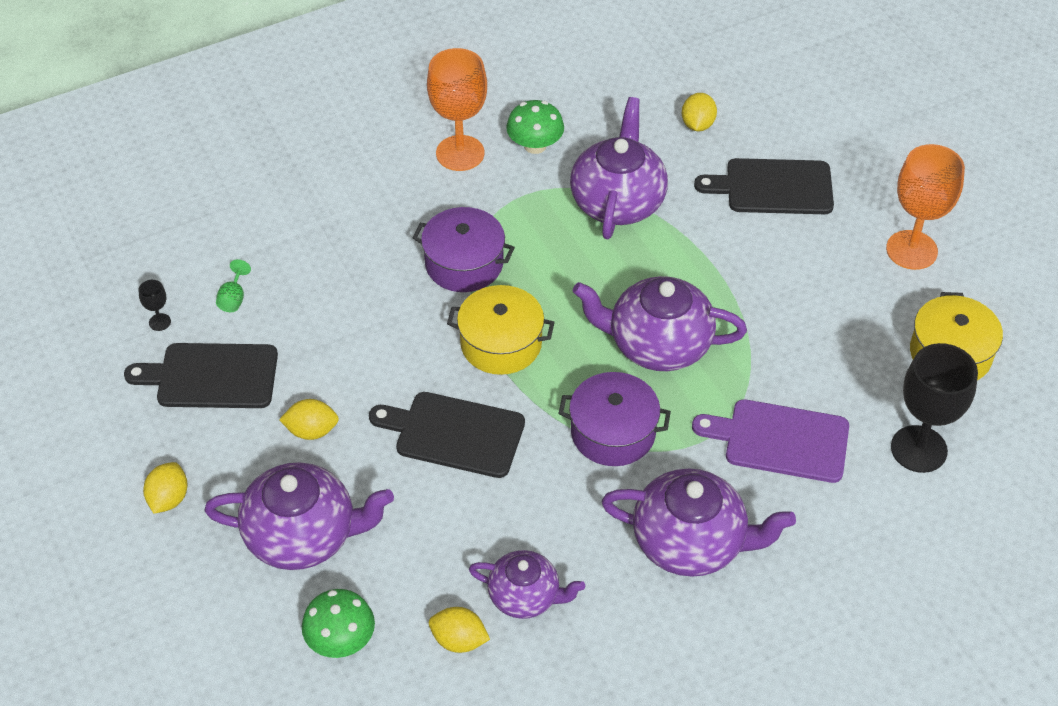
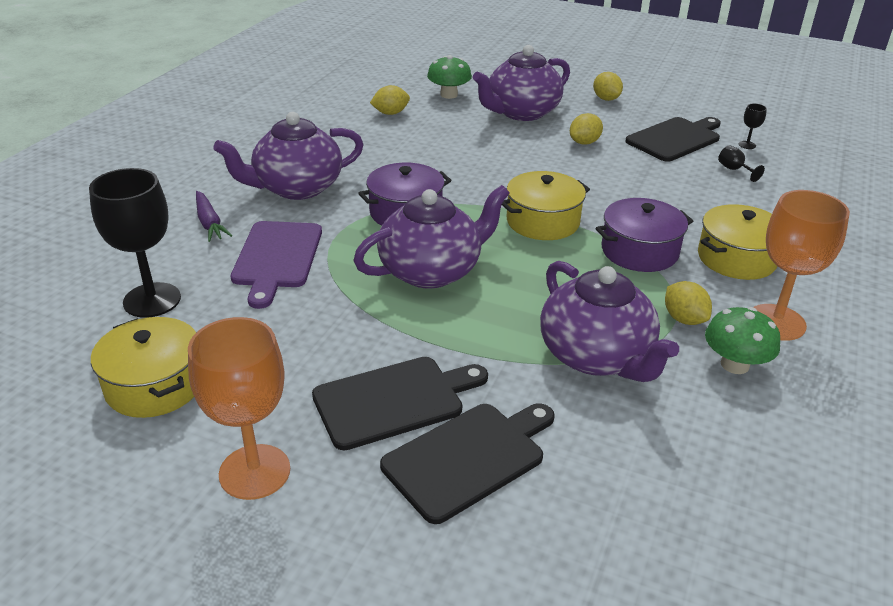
camera: 140 degrees right, 15 degrees down
(233, 298) = (734, 170): green goblet -> black goblet
(399, 212) = (736, 258): none -> yellow pot
(454, 434) = (504, 172): black cutting board -> black cutting board (394, 401)
(525, 596) = (374, 136): purple teapot -> none
(697, 124) = (627, 486): yellow lemon -> yellow lemon (684, 319)
(780, 440) = (277, 258): purple cutting board -> purple cutting board turned 120 degrees clockwise
(816, 534) = (209, 223): none -> purple carrot

